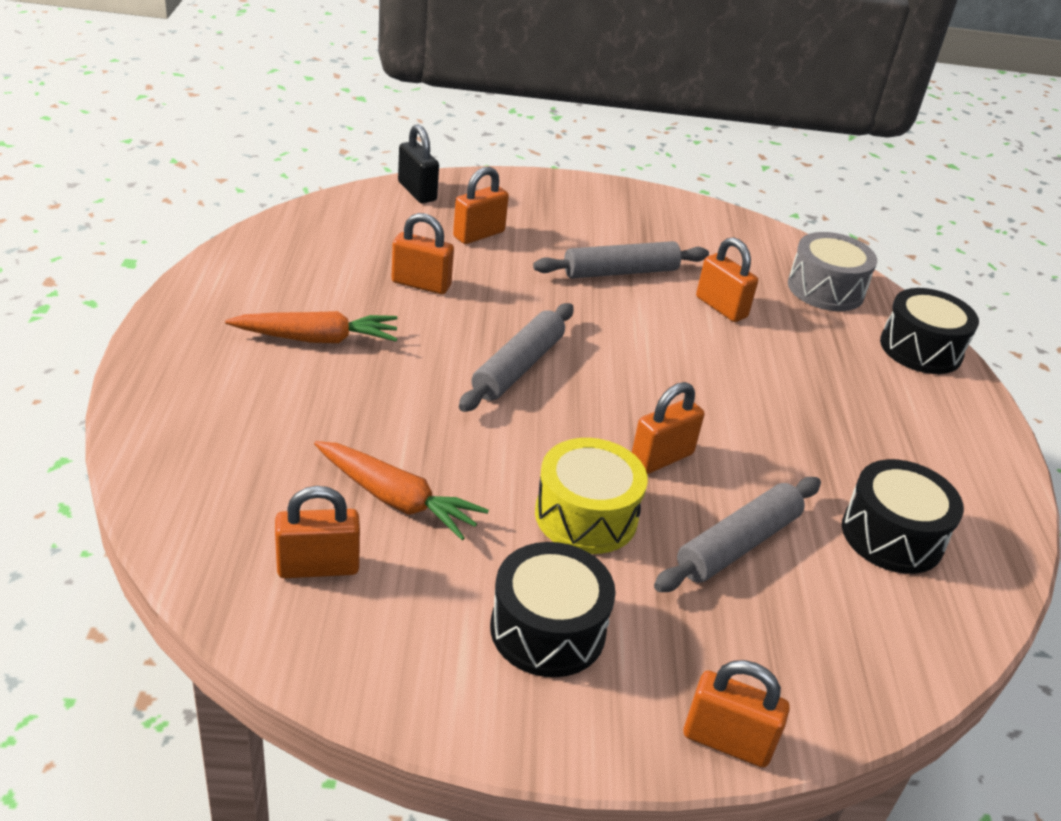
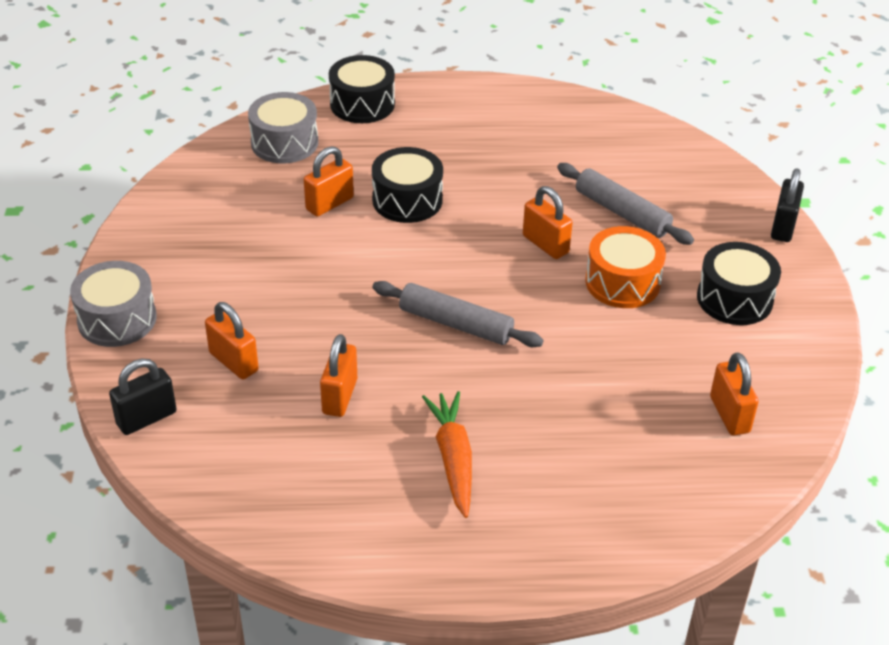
camera: 90 degrees left, 5 degrees up
(396, 499) = (645, 381): orange carrot -> none
(542, 186) = (117, 319): none -> grey drum
(586, 515) = (622, 282): yellow drum -> orange drum
(620, 272) = (284, 263): grey rolling pin -> none
(727, 741) = (783, 227): orange padlock -> black padlock
(892, 535) = (586, 146): black drum -> black drum (407, 200)

